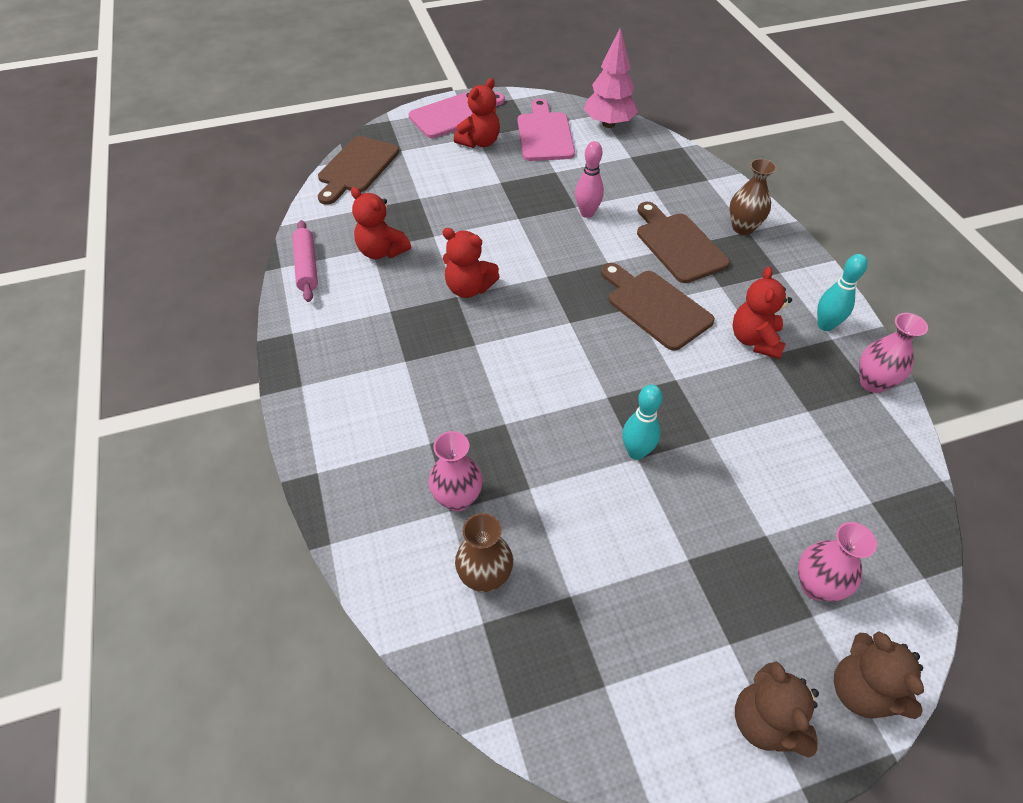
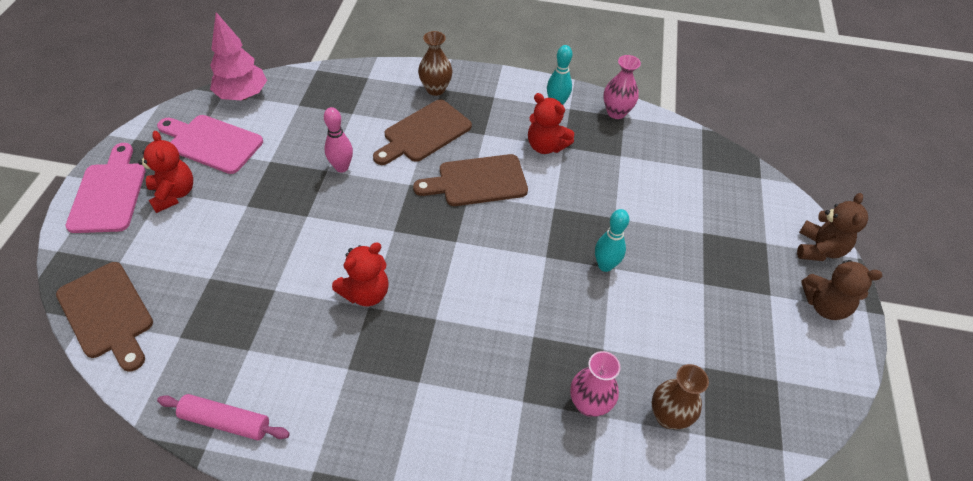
camera: 65 degrees left, 0 degrees up
(382, 251) = (260, 342): red teddy bear -> none
(678, 245) = (424, 133): brown cutting board -> brown cutting board turned 45 degrees counterclockwise
(816, 585) = (747, 229): pink vase -> none
(861, 690) = (819, 249): brown teddy bear -> brown teddy bear turned 75 degrees counterclockwise

